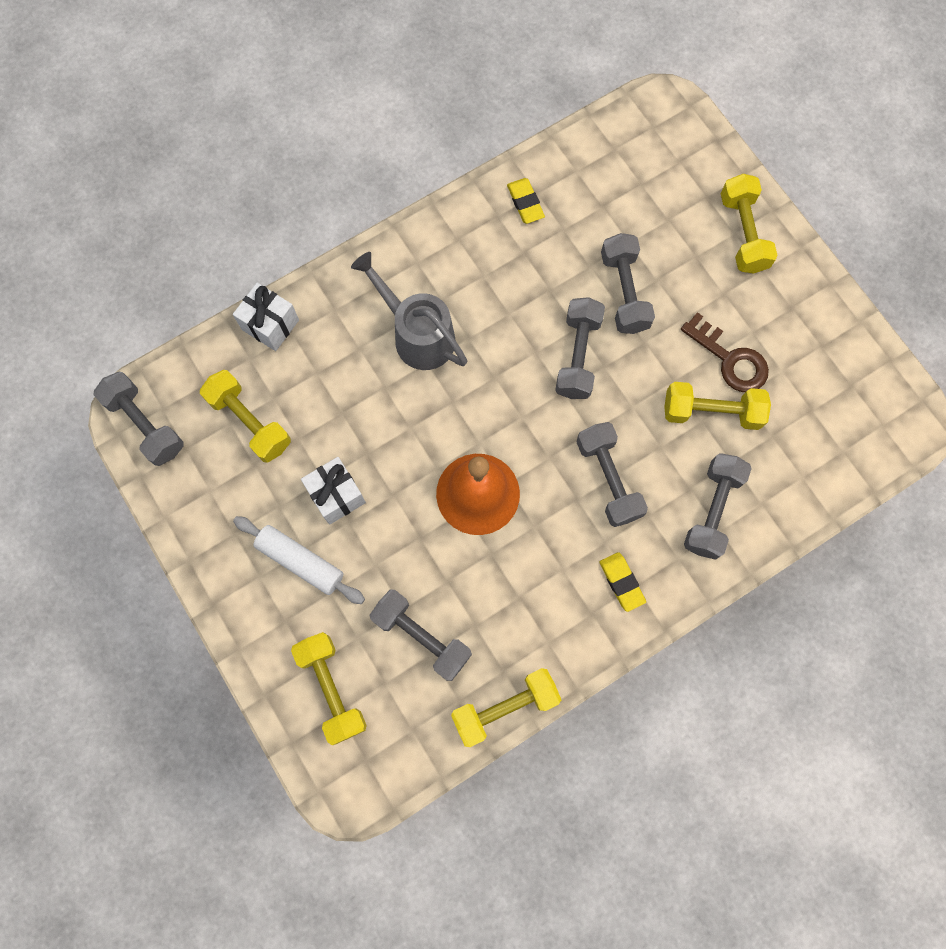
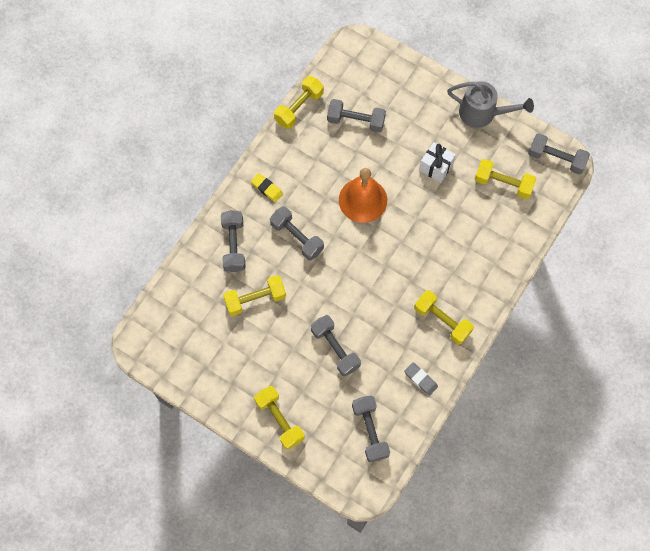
camera: 155 degrees right, 5 degrees down
(270, 325) = (524, 239): white gift -> none
(300, 561) = (435, 129): white rolling pin -> none
(332, 688) = (387, 81): yellow dumbbell -> yellow dumbbell (442, 320)
(417, 334) = (441, 270): grey watering can -> grey watering can (482, 113)
(525, 203) = (420, 379): yellow eraser -> grey eraser
(578, 356) = (344, 298): grey dumbbell -> grey dumbbell (370, 431)
(730, 359) = (256, 335): brown key -> none

